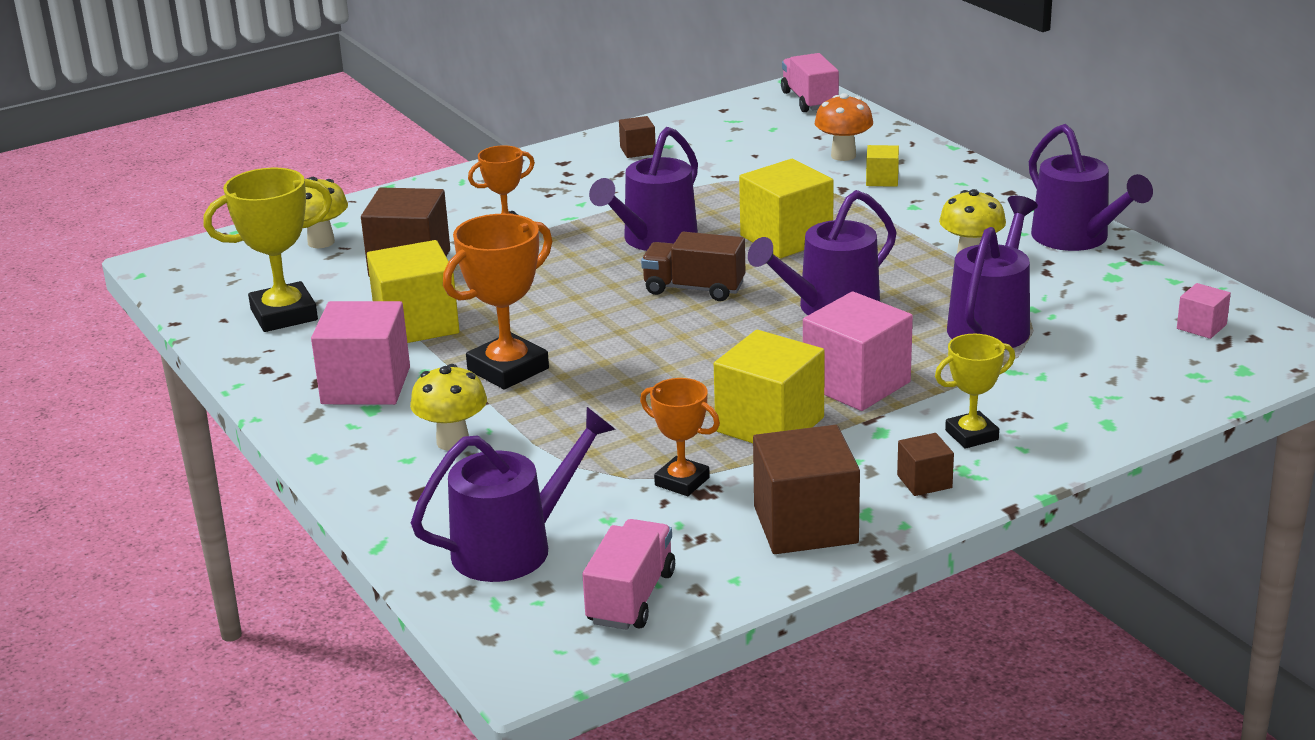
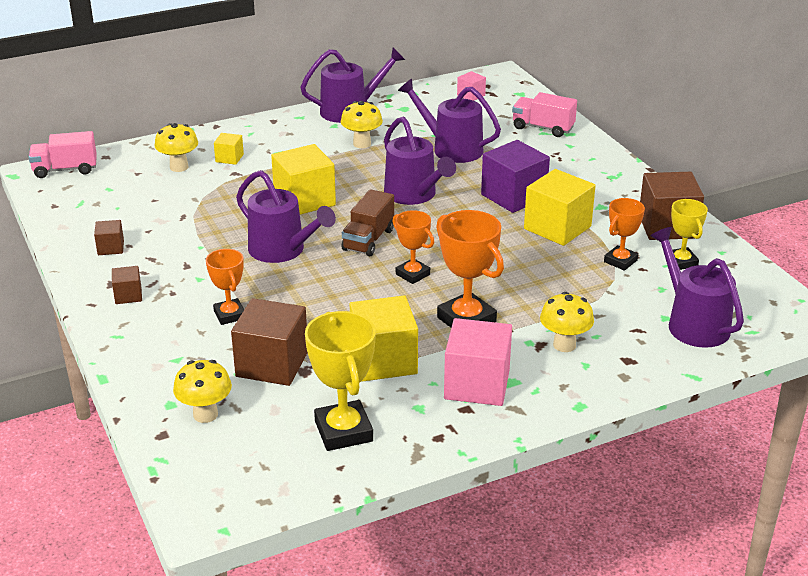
camera: 85 degrees left, 5 degrees up
(613, 325) = (412, 274): none -> orange trophy
(631, 597) = (742, 285): pink truck -> pink truck (543, 128)
(843, 155) = (179, 167): orange mushroom -> yellow mushroom
(856, 384) = (513, 196): pink cube -> purple cube
(924, 481) = (624, 188): brown cube -> brown cube (128, 295)
(971, 435) = (577, 170): yellow trophy -> yellow trophy (681, 262)

